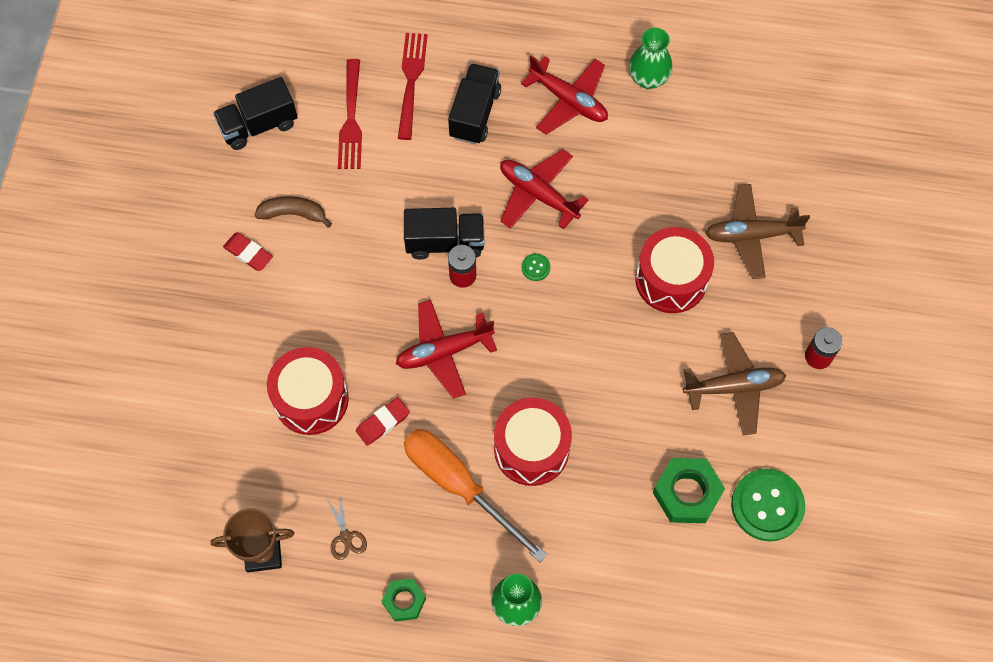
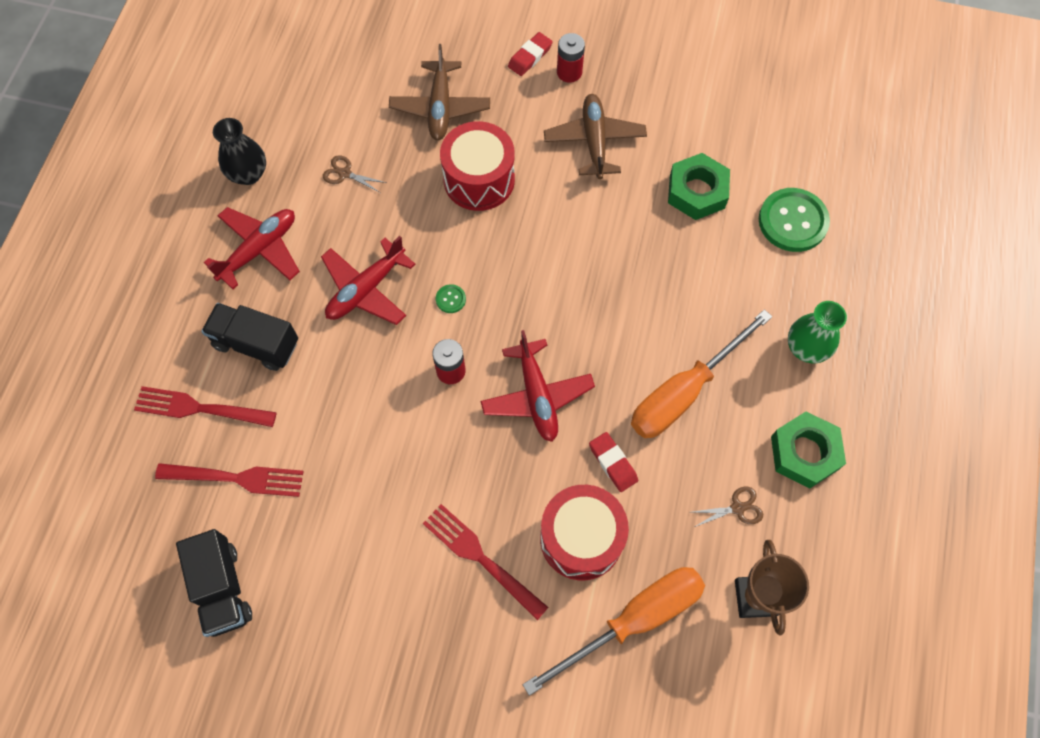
camera: 85 degrees left, 0 degrees up
(240, 447) = (634, 620): none -> orange screwdriver
(248, 253) = (393, 605): red eraser -> red eraser (530, 57)
(290, 318) = (482, 558): none -> red fork
(293, 214) = (349, 550): brown banana -> none
(404, 601) = (804, 453): green nut -> green nut, size x1.63
(445, 242) = (409, 386): black truck -> none
(531, 449) = (648, 320): red drum -> none
(648, 78) = (248, 174): green vase -> black vase
(660, 159) = (345, 173): none -> brown scissors
(767, 505) = (710, 130): green button -> green button (792, 221)

